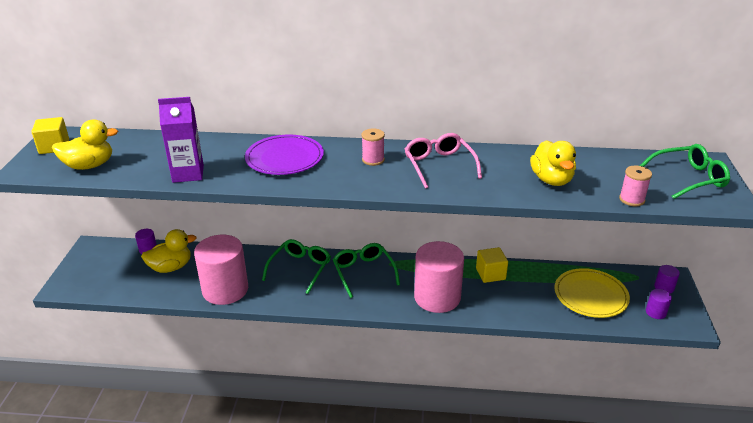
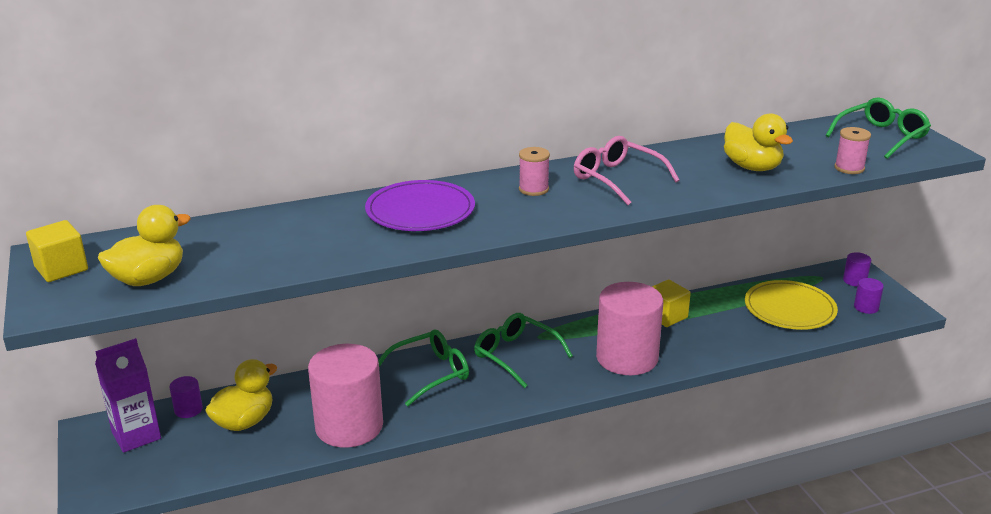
camera: 25 degrees left, 5 degrees down
(188, 174) = (309, 256): purple carton -> purple carton (136, 435)
(300, 269) = (430, 373): green glasses -> green glasses turned 60 degrees clockwise

